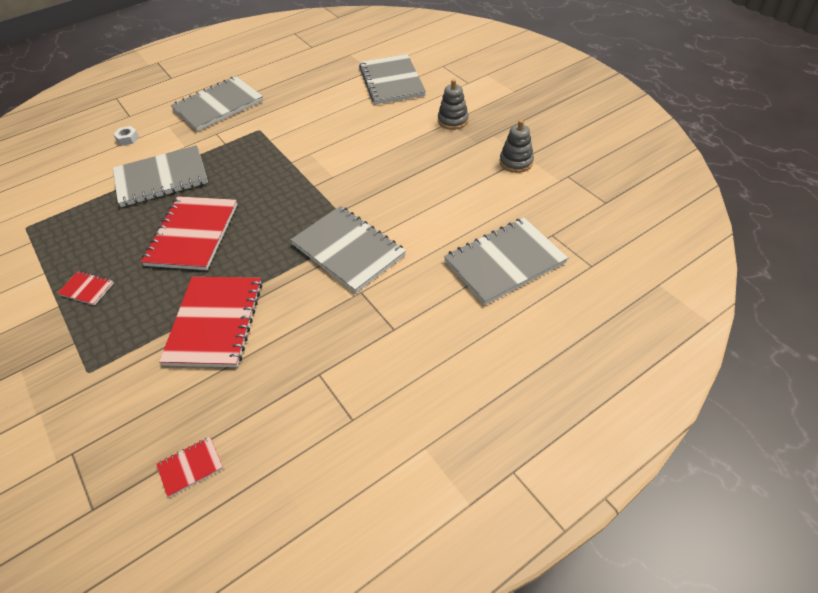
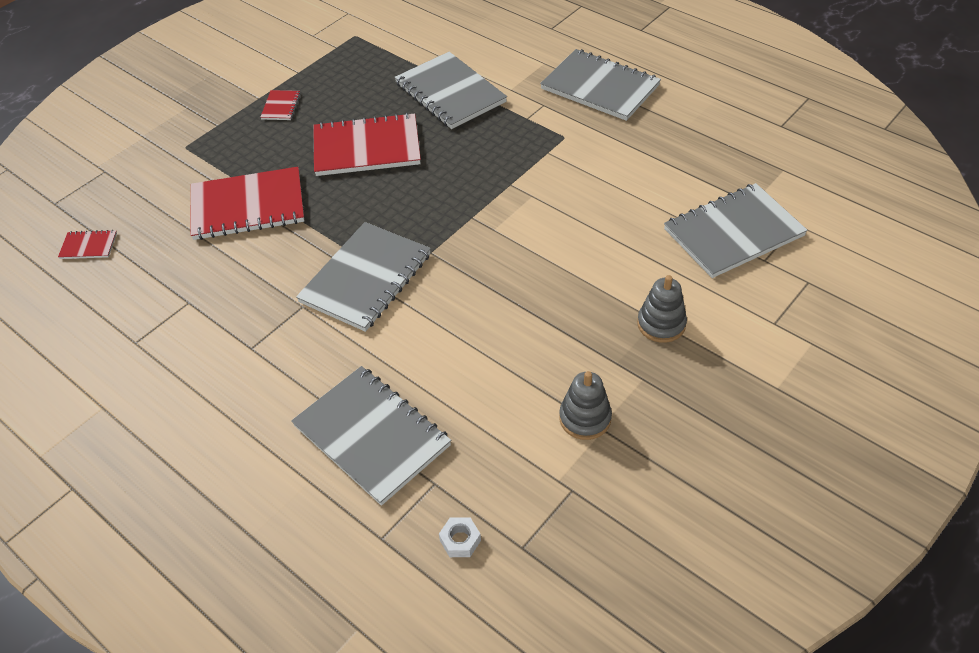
camera: 75 degrees right, 0 degrees up
(128, 139) = (509, 43): white nut -> white nut (460, 540)
(190, 467) = (88, 246): red notebook -> red notebook turned 45 degrees counterclockwise

